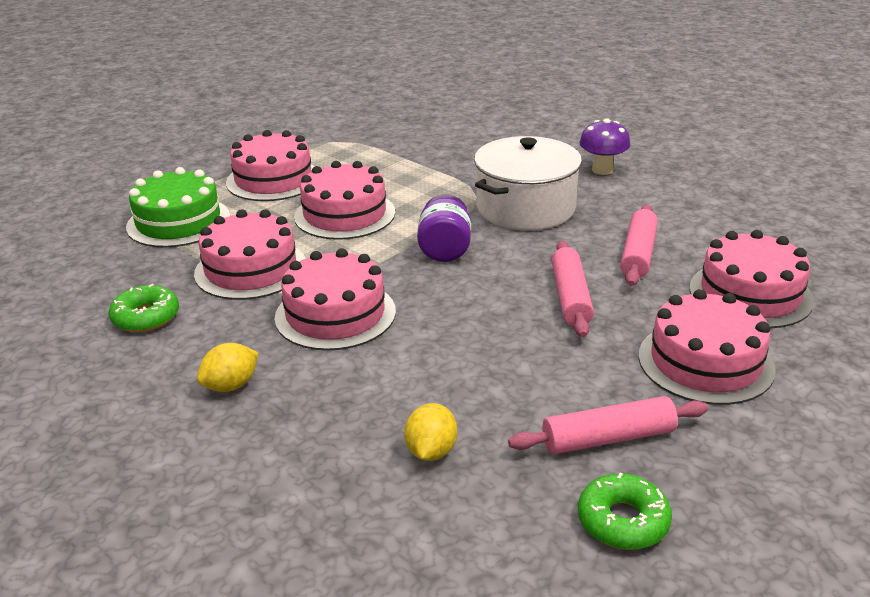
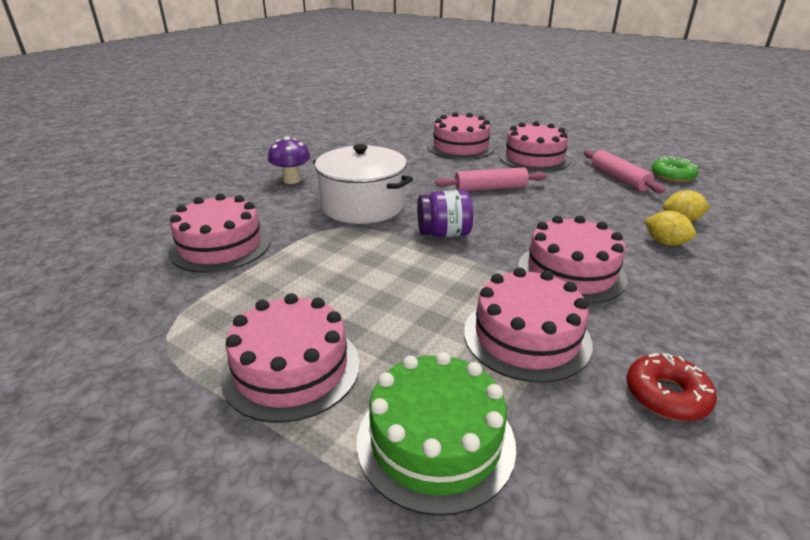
camera: 100 degrees left, 0 degrees up
(146, 317) = (666, 395): green donut -> red donut
(231, 386) = (706, 306): yellow lemon -> yellow lemon (665, 243)
(345, 214) = (388, 293): pink cake -> pink cake (220, 246)
(638, 254) = (425, 170): pink rolling pin -> none

